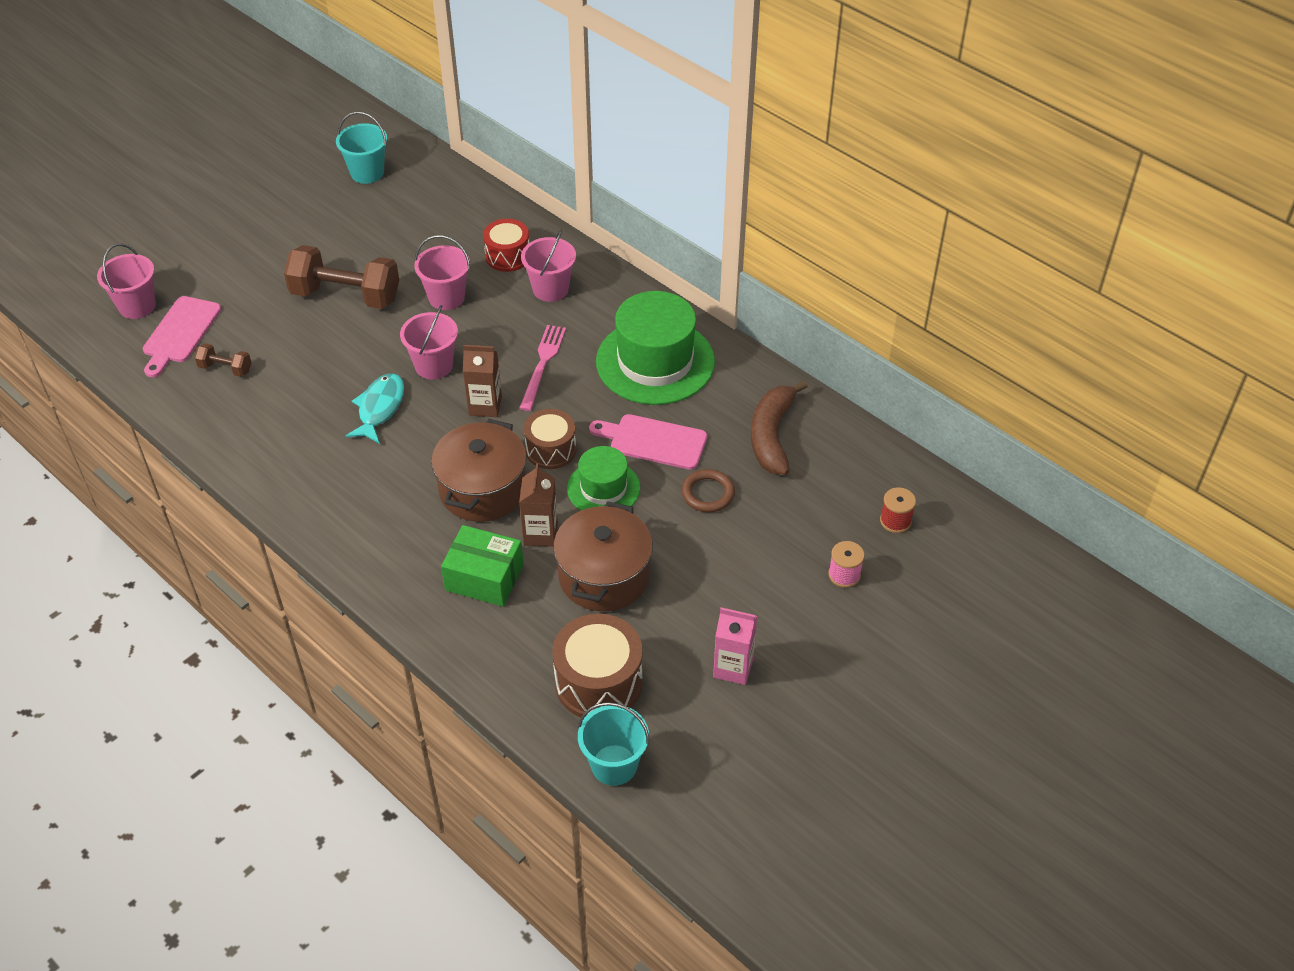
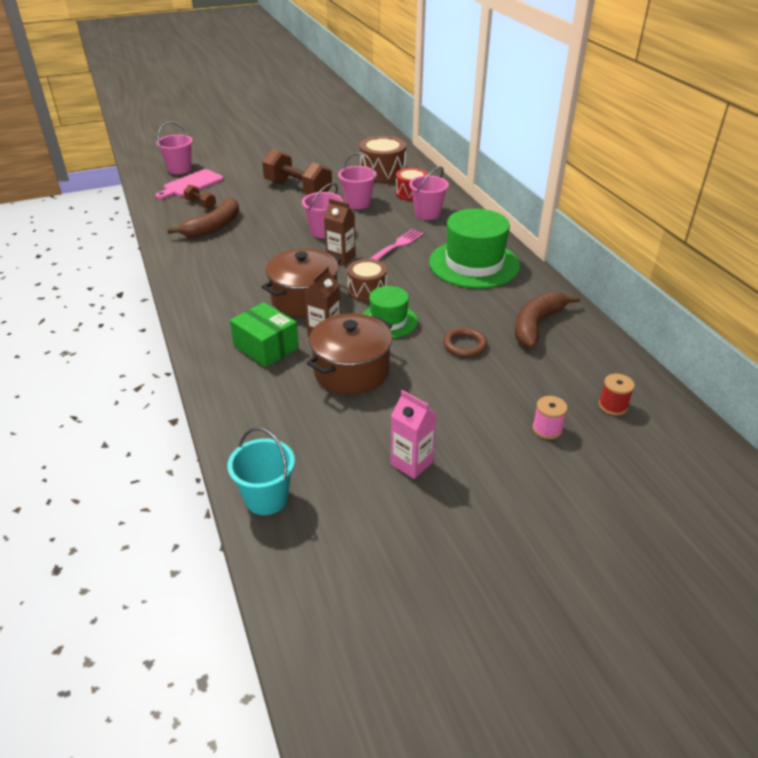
camera: 25 degrees right, 10 degrees down
(276, 405) = (214, 227): none -> brown banana
(367, 173) = (355, 143): turquoise bucket -> none
(379, 408) = (273, 243): turquoise fish -> none
(598, 682) = (297, 437): brown drum -> brown drum (382, 173)
(653, 441) = (443, 305): pink cutting board -> none

